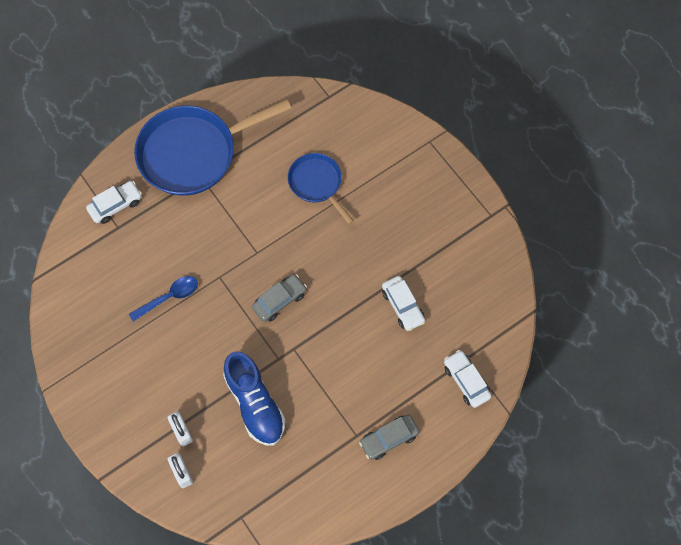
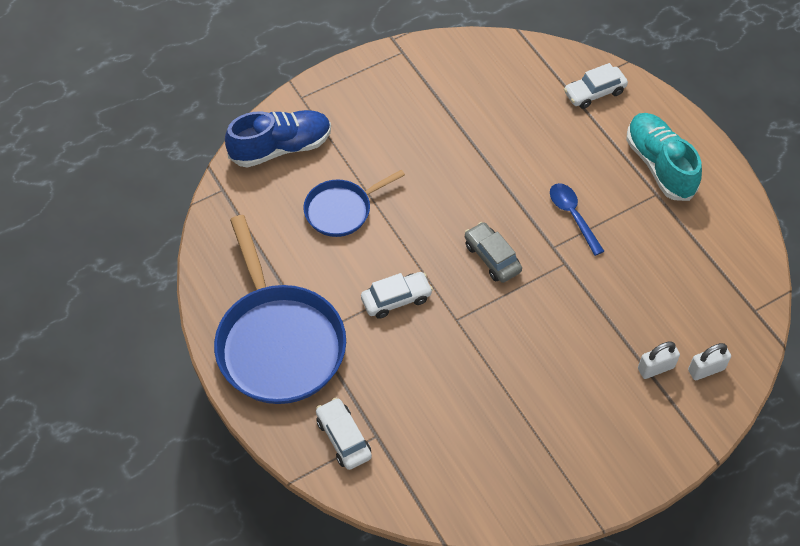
camera: 85 degrees left, 10 degrees down
(169, 297) = (480, 376): blue spoon -> blue spoon (572, 216)
(255, 404) = (620, 290): blue shoe -> blue shoe (281, 148)
(389, 439) = (659, 165): grey car -> turquoise shoe
(403, 306) = (505, 140): white car -> white car (396, 299)

